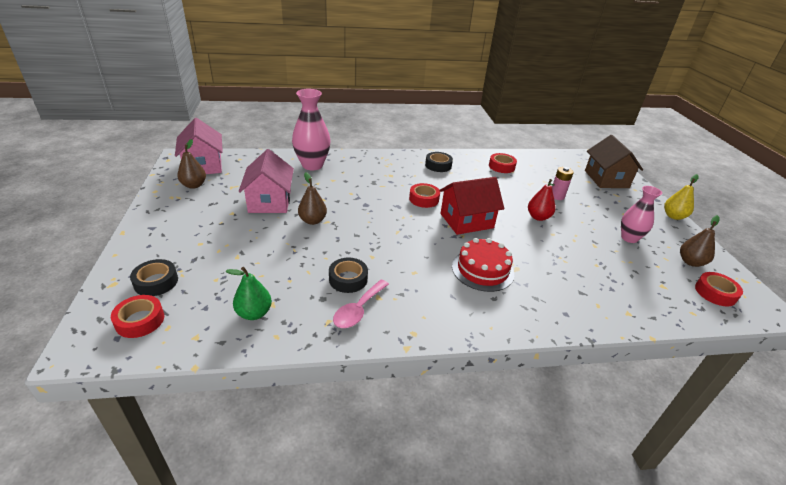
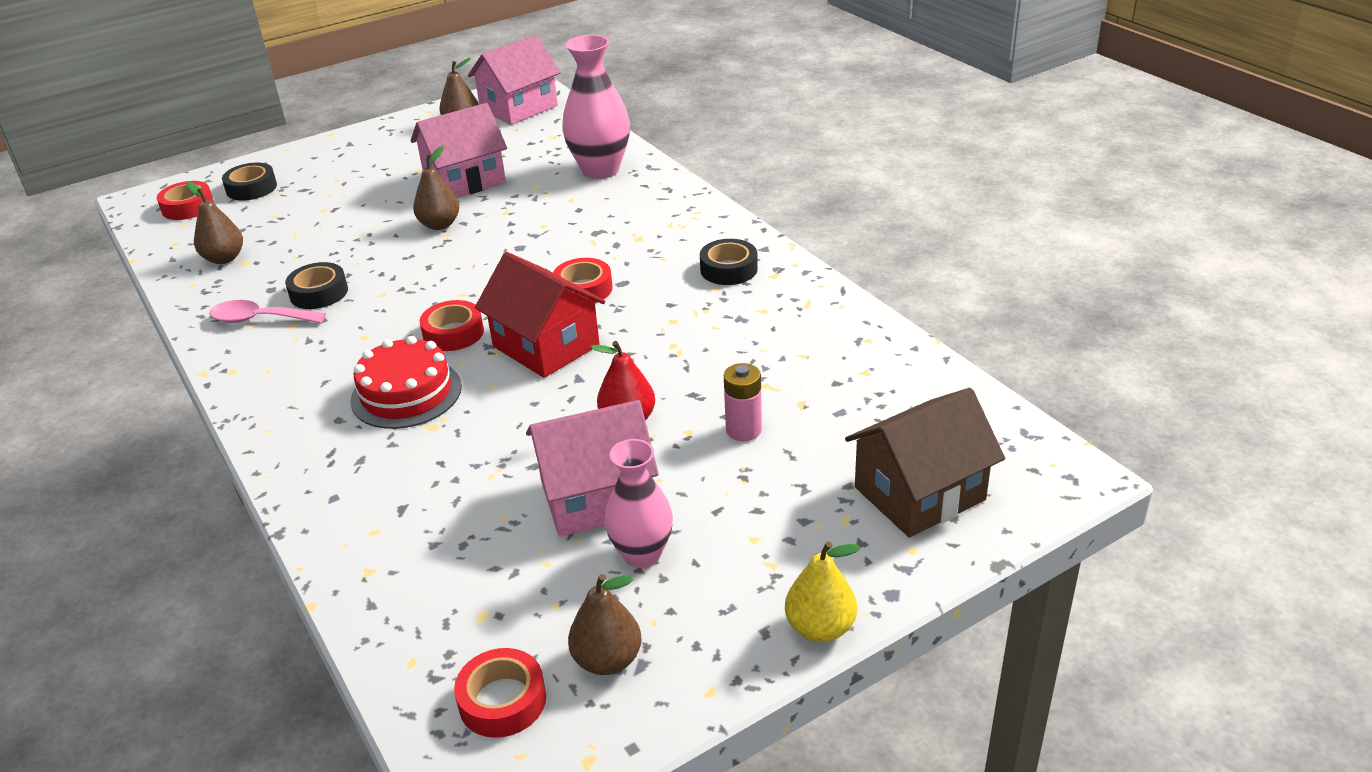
camera: 70 degrees right, 0 degrees up
(254, 313) = (224, 258): green pear -> brown pear
(501, 166) = (809, 337): red tape -> red tape (453, 333)
(589, 238) = (596, 497): none -> pink house

